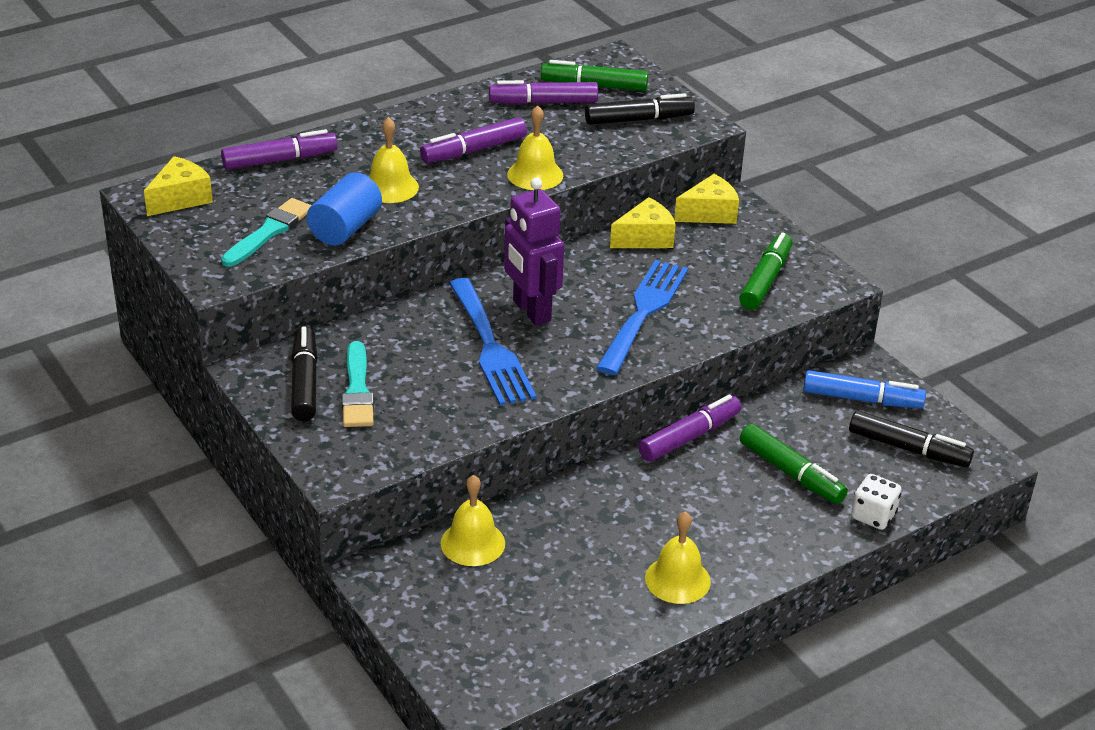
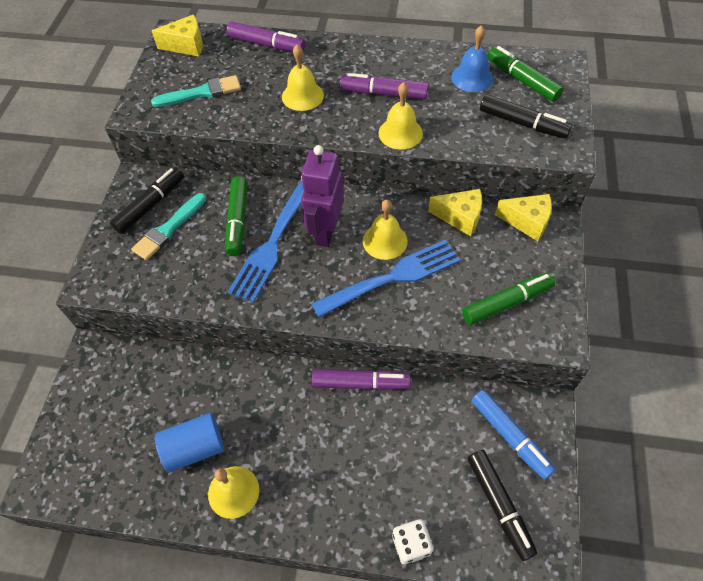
camera: 45 degrees right, 20 degrees up
(345, 228) = (243, 113): blue cylinder -> blue cylinder (195, 448)
(472, 543) = (158, 370): yellow bell -> yellow bell (385, 241)
(543, 102) = (472, 77): purple marker -> blue bell
(791, 473) = (394, 462): green marker -> green marker (238, 220)

